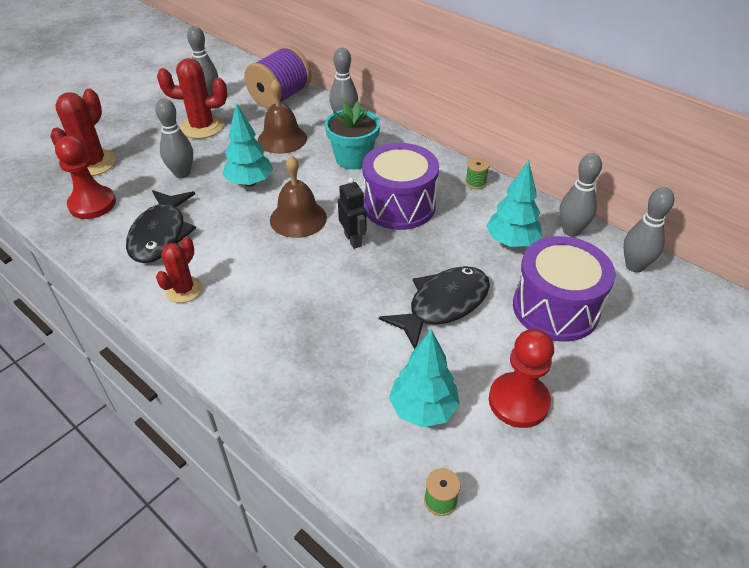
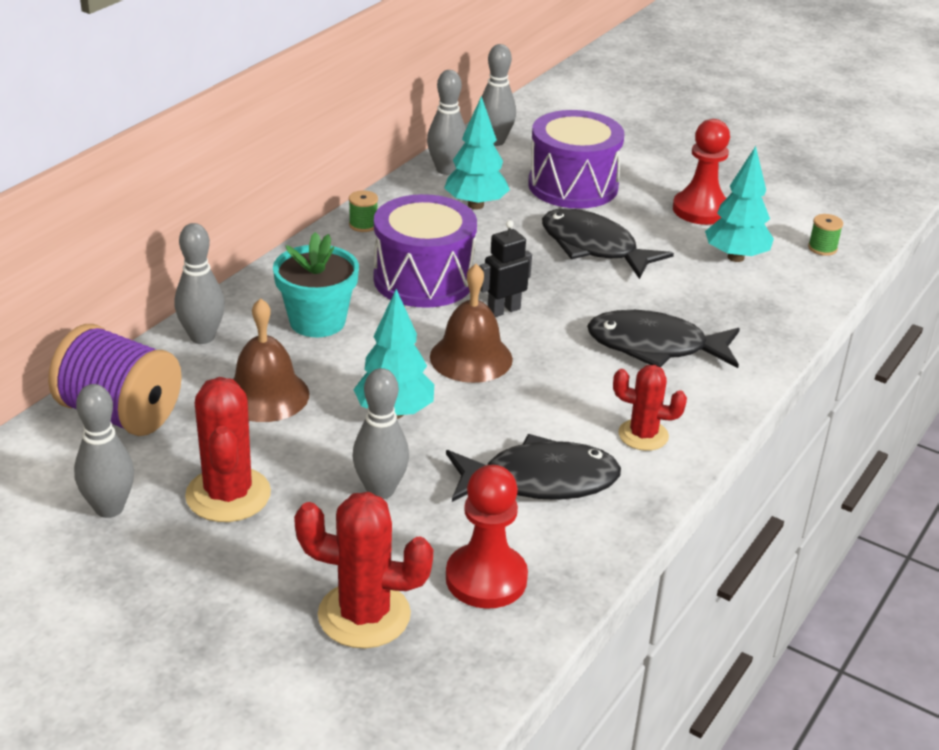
camera: 100 degrees left, 10 degrees down
(287, 317) = (655, 347): none -> black fish

